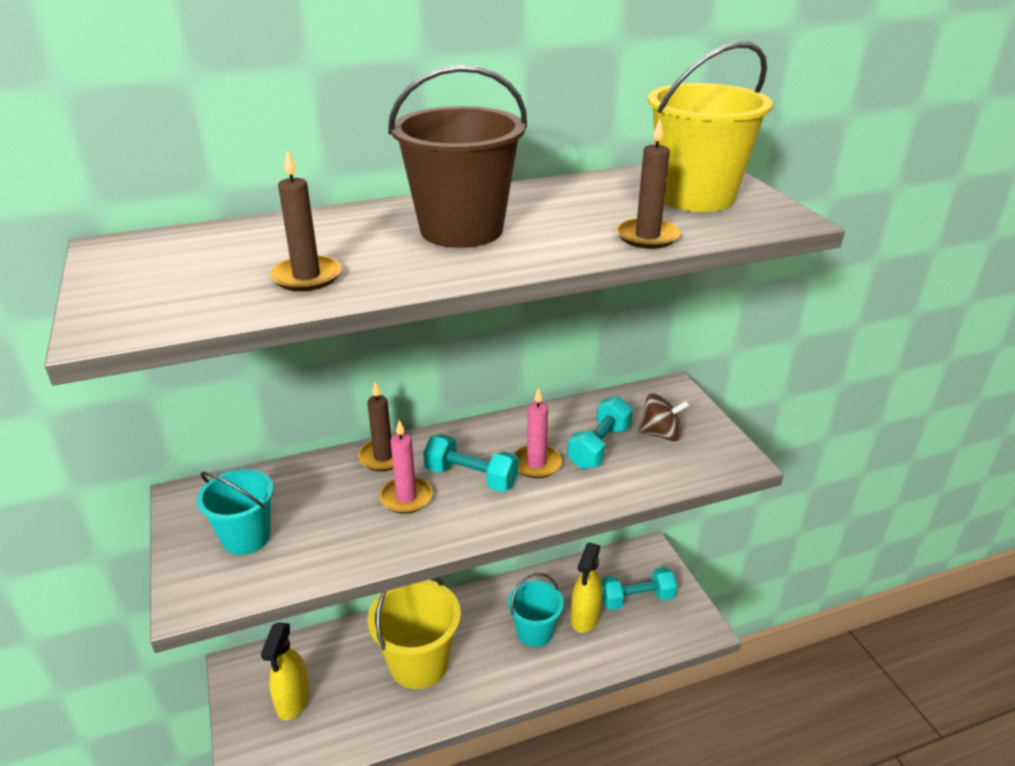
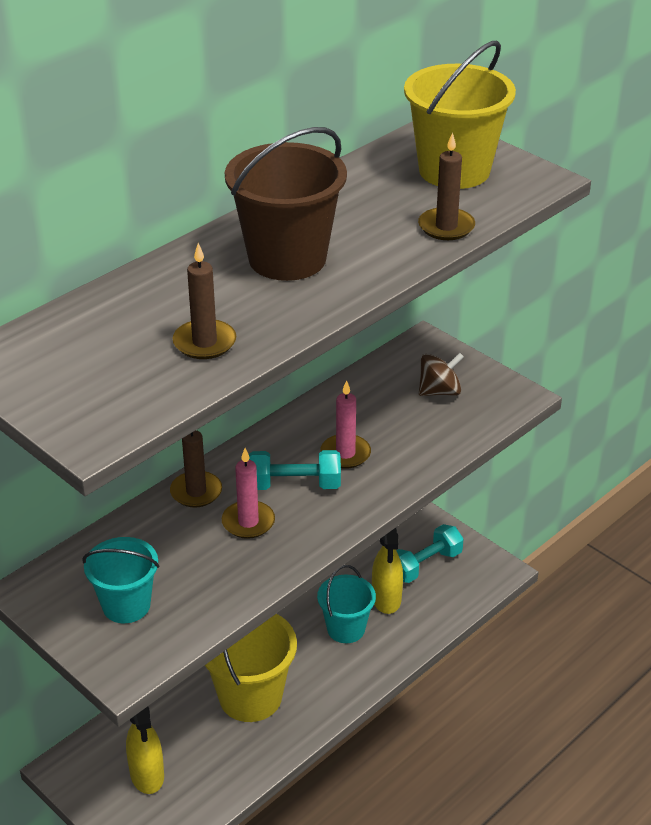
camera: 25 degrees left, 5 degrees up
(599, 446) = (391, 420): turquoise dumbbell -> none

